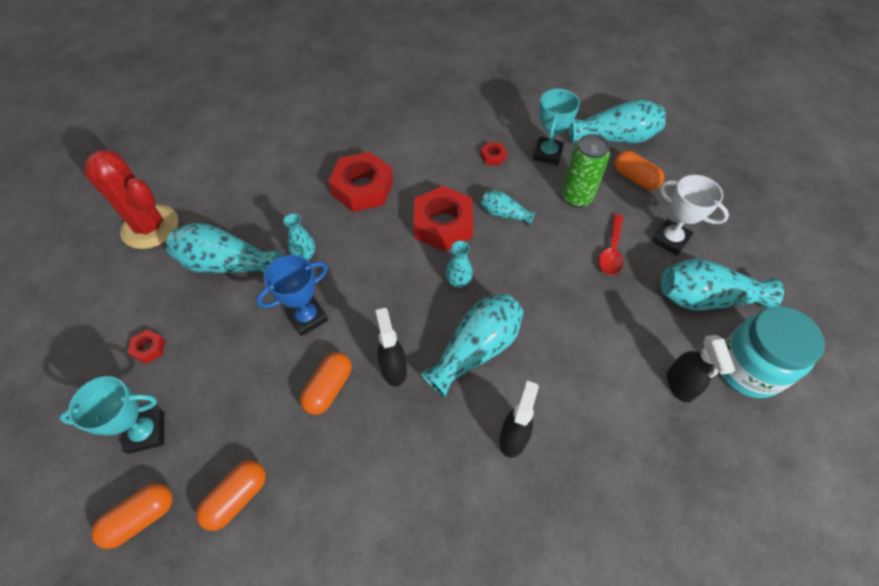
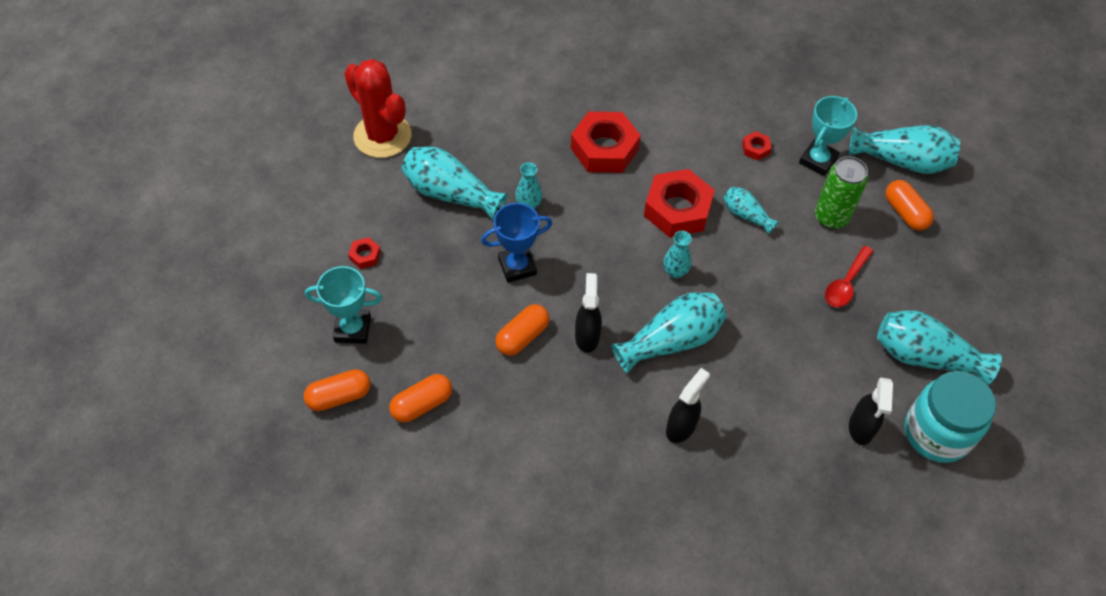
camera: 15 degrees right, 0 degrees up
(670, 240) = (915, 288): white trophy -> none

